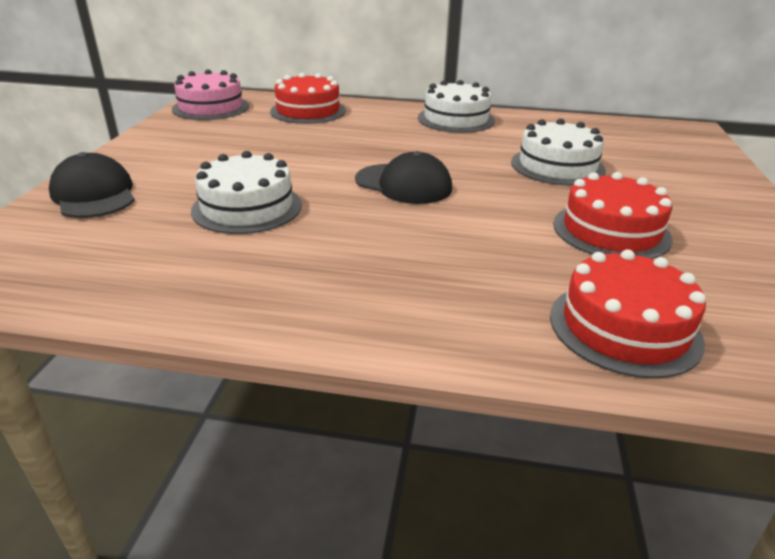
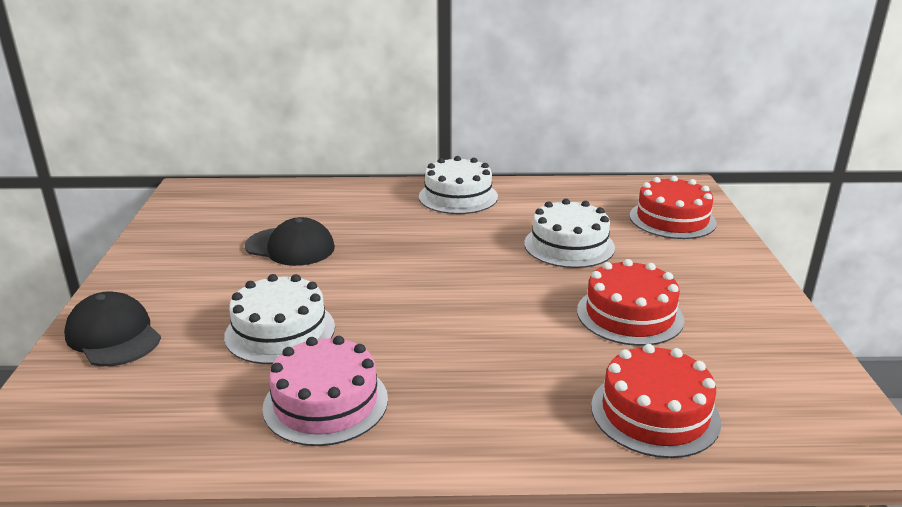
camera: 10 degrees left, 5 degrees down
(211, 107) = (192, 207): pink cake -> pink cake (326, 402)
(308, 111) = (301, 201): red cake -> red cake (672, 219)
(403, 184) = (427, 285): black cap -> black cap (290, 247)

